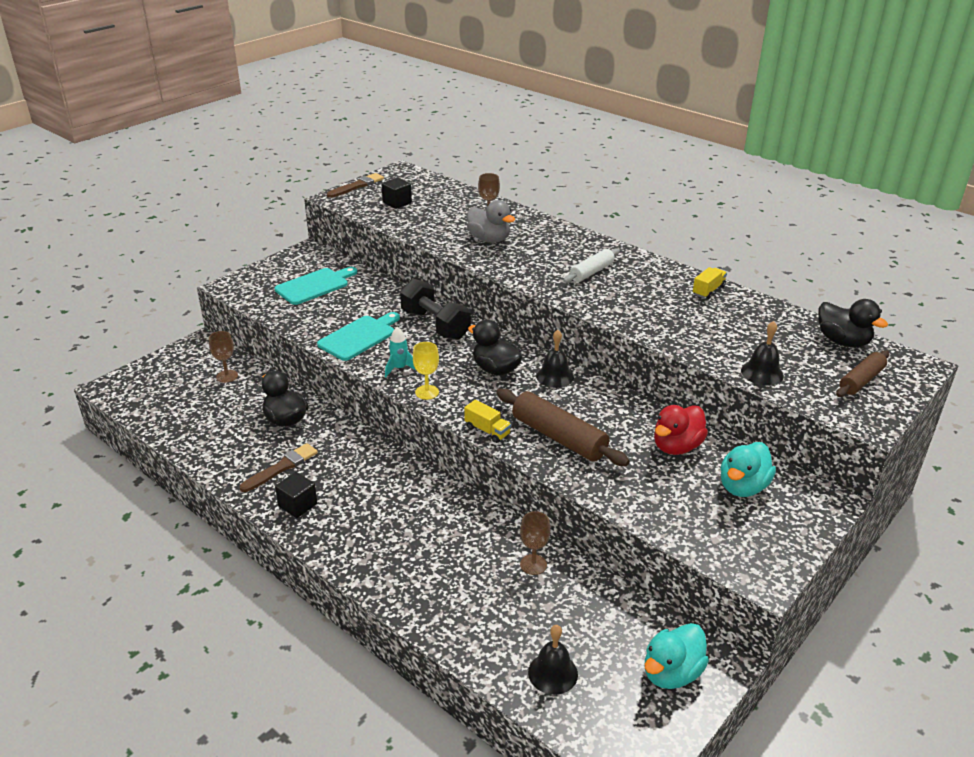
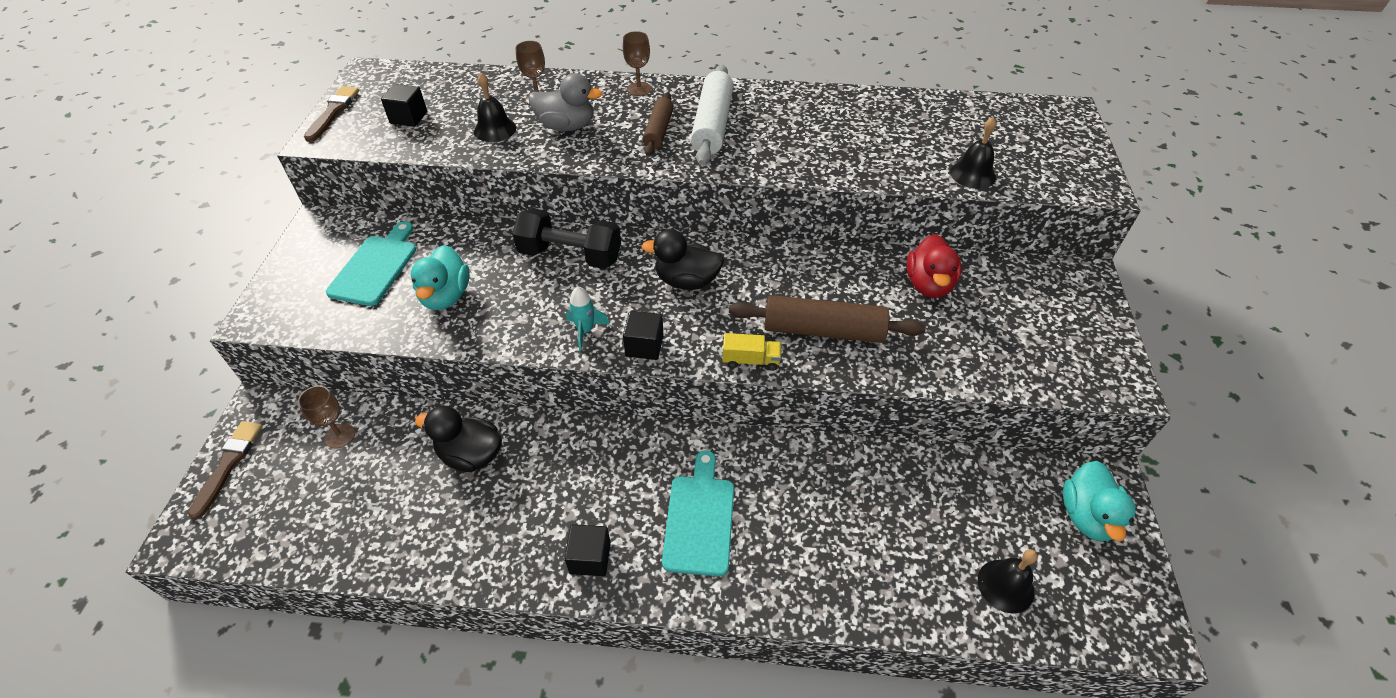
camera: 35 degrees left, 15 degrees up
(281, 467) = (525, 520): brown brush -> brown brush (228, 464)
(359, 337) = (499, 311): turquoise cutting board -> turquoise cutting board (700, 519)
(427, 392) = (644, 346): yellow goblet -> black cube
(533, 564) = (881, 477): brown goblet -> brown goblet (639, 89)
(555, 376) = (750, 260): black bell -> black bell (495, 129)
(591, 272) = (712, 125): white rolling pin -> white rolling pin, size x1.61
(708, 290) = (837, 102): yellow truck -> none
(743, 487) = (1017, 298): turquoise duck -> turquoise duck (446, 296)
(842, 341) = (994, 111): black duck -> none
(861, 380) = (1049, 145): brown rolling pin -> brown rolling pin (658, 131)

